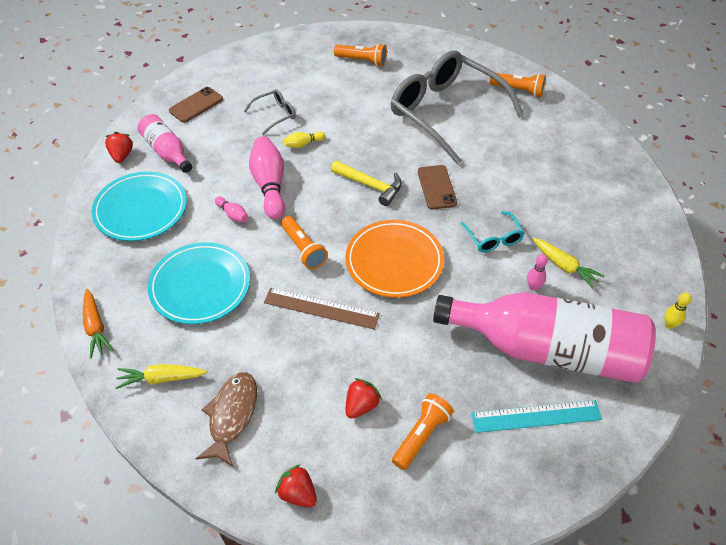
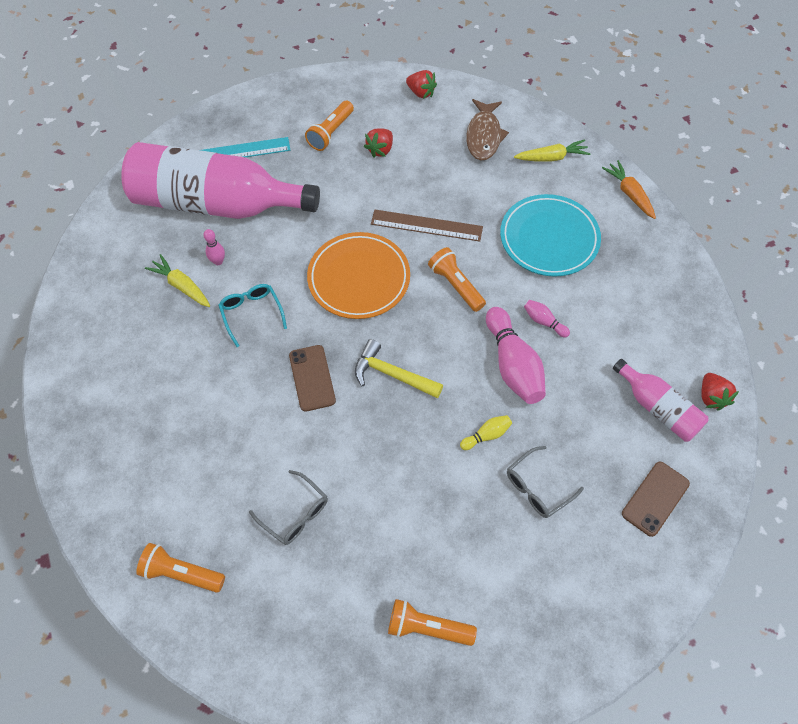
camera: 175 degrees right, 10 degrees up
(141, 209) = (649, 320): turquoise plate -> none
(446, 112) = (295, 513): grey glasses -> grey glasses, size x0.42
(669, 325) = (96, 233): yellow bowling pin -> none

